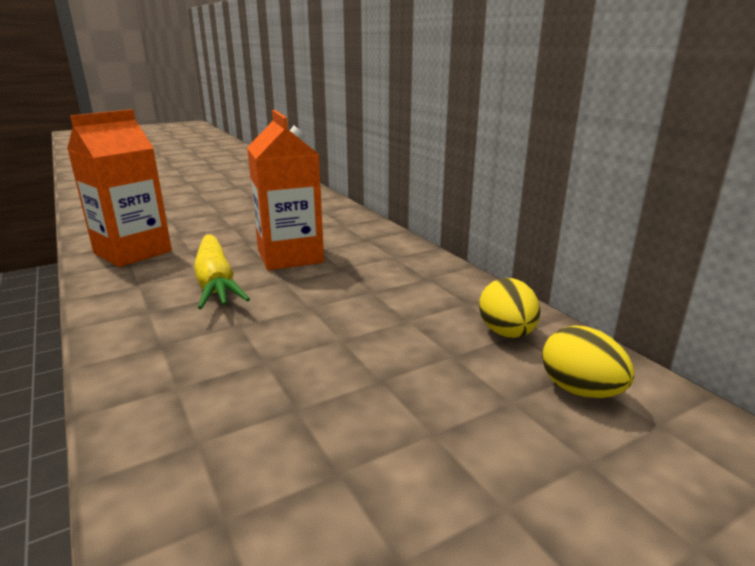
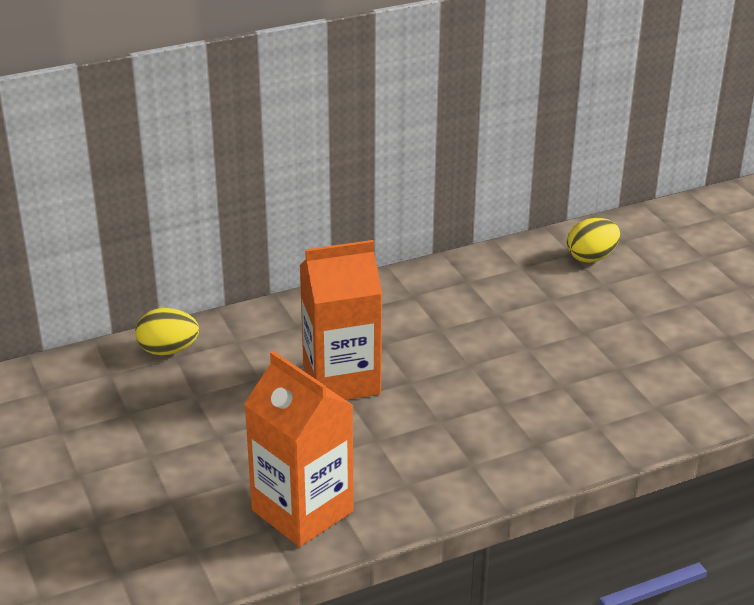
camera: 85 degrees left, 10 degrees up
(216, 282) = (406, 428): yellow carrot -> none
(506, 333) = (519, 271): yellow egg -> yellow egg (168, 350)

